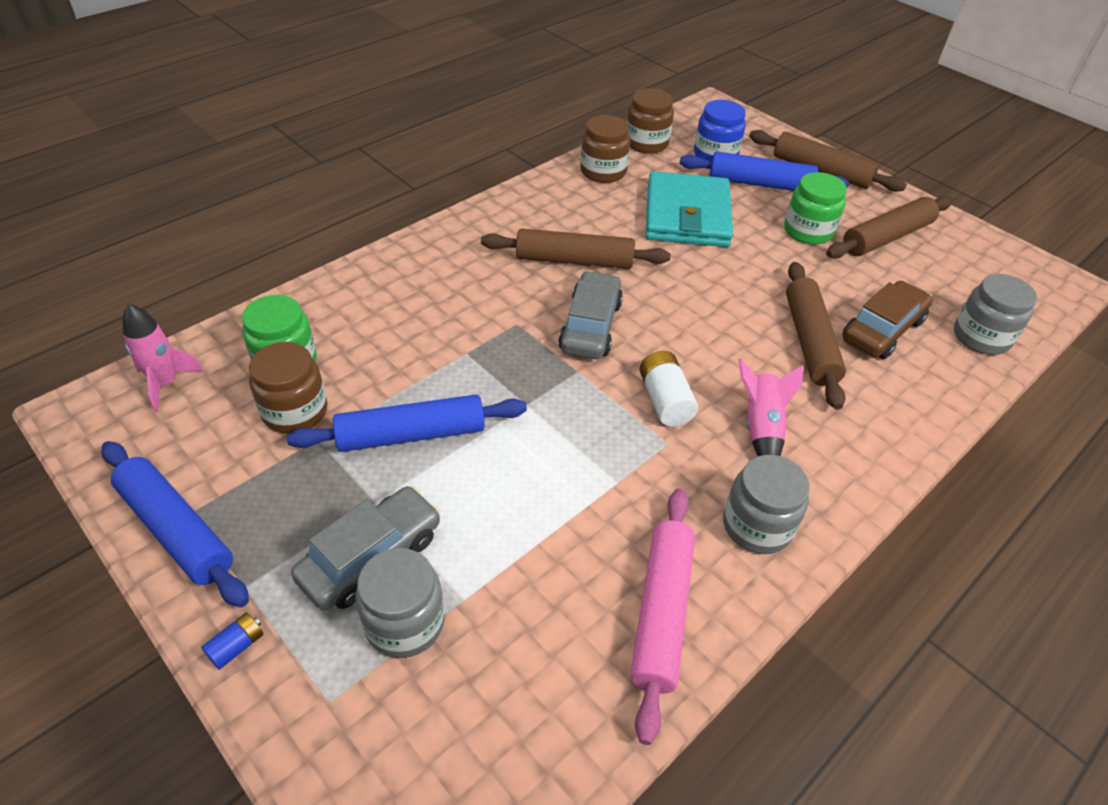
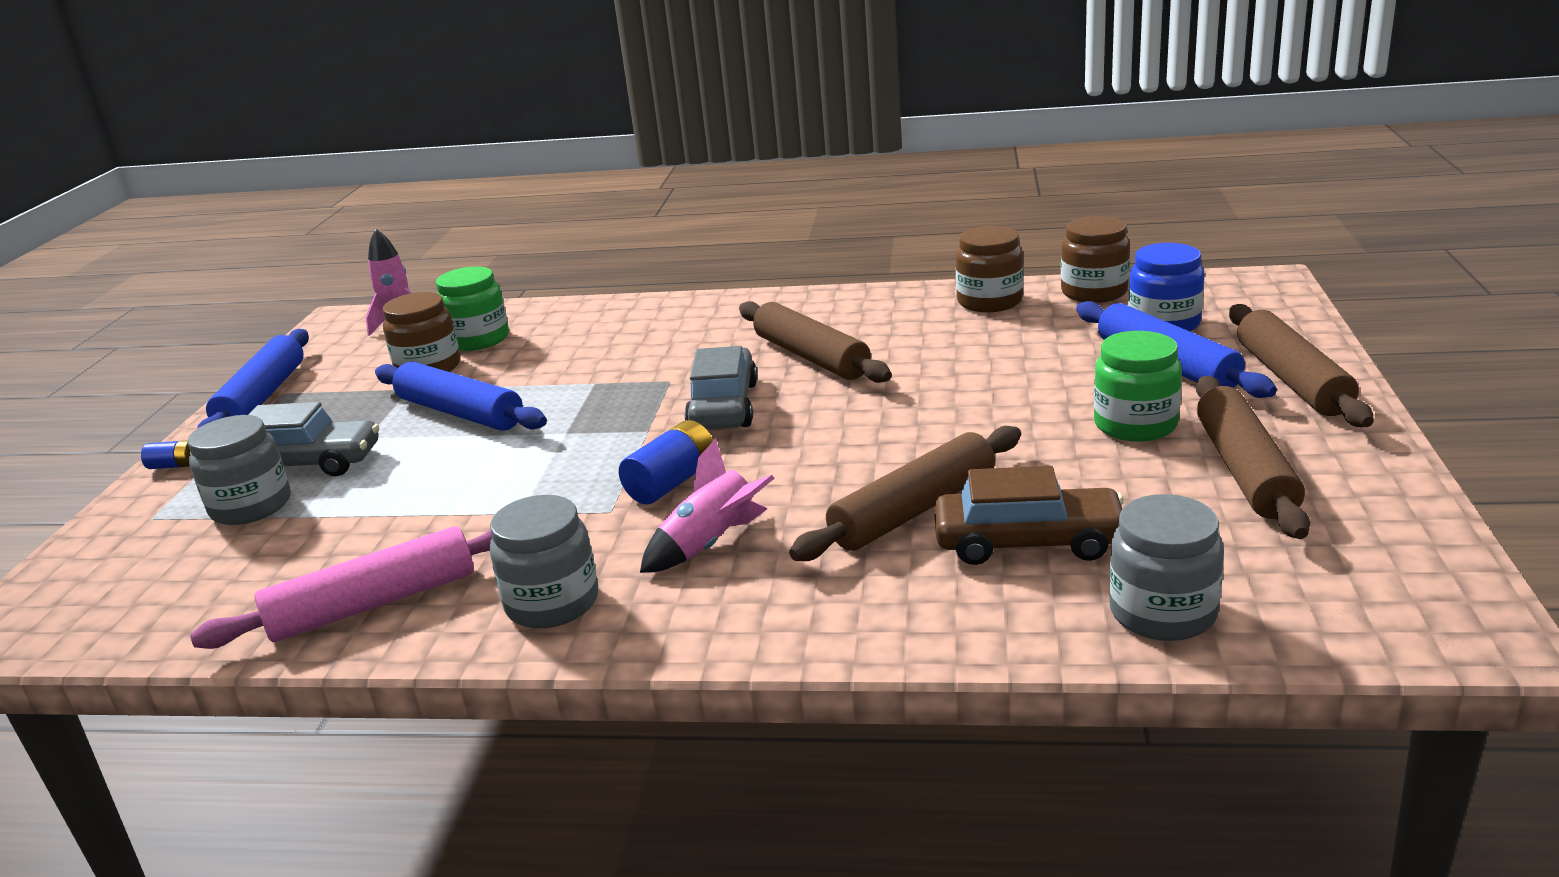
camera: 55 degrees right, 20 degrees down
(590, 326) = (724, 406): grey car -> grey car turned 60 degrees counterclockwise
(665, 400) = (671, 483): white battery -> blue battery
(687, 215) = (1007, 362): turquoise wallet -> none
(886, 237) = (1244, 470): brown rolling pin -> brown rolling pin turned 75 degrees clockwise

